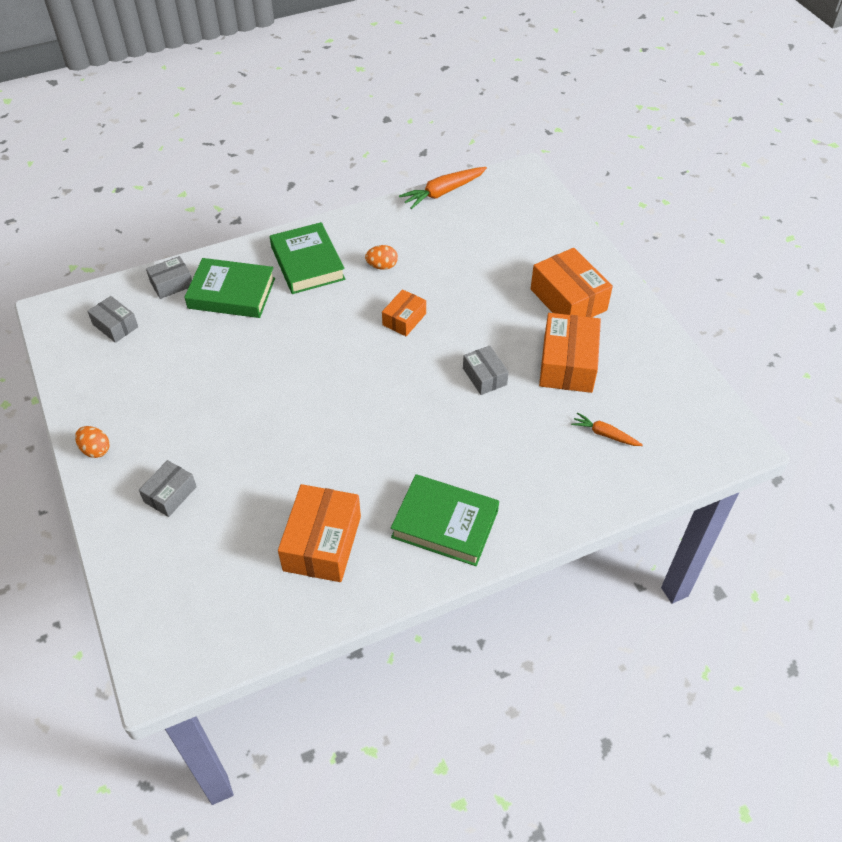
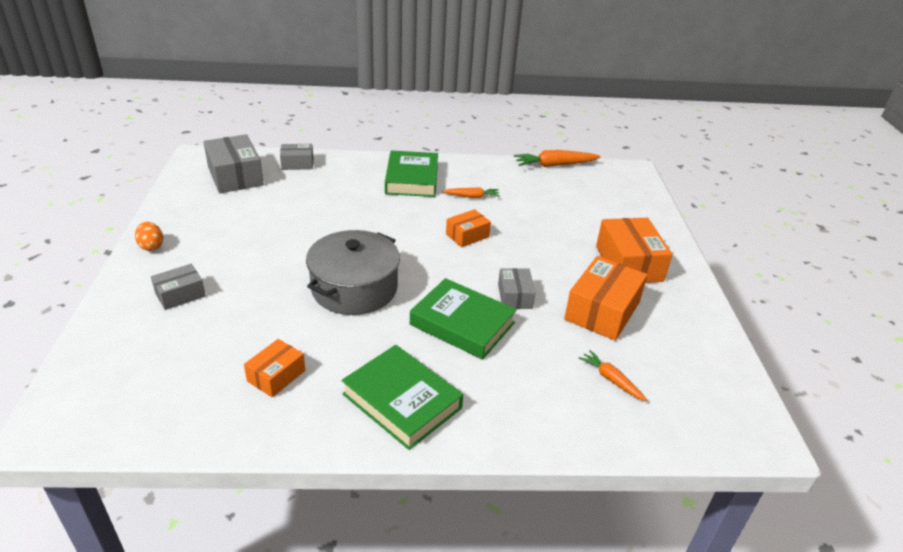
camera: 20 degrees right, 15 degrees down
(115, 325) = (235, 176): grey box -> grey box, size x1.76
(232, 293) = (338, 181): green book -> green book (462, 324)
(322, 543) = (276, 376): orange box -> orange box, size x0.57
(333, 423) = (354, 288): none -> grey pot
(382, 266) = (472, 196): orange egg -> orange carrot

